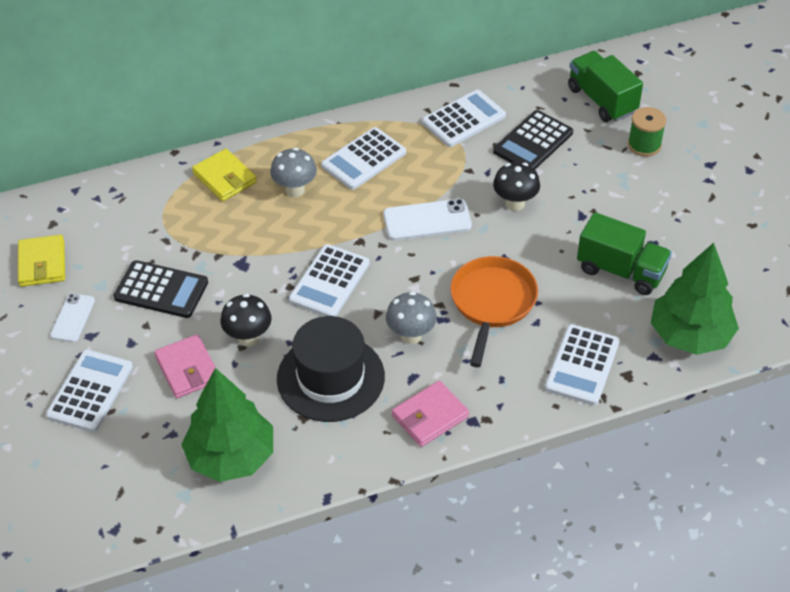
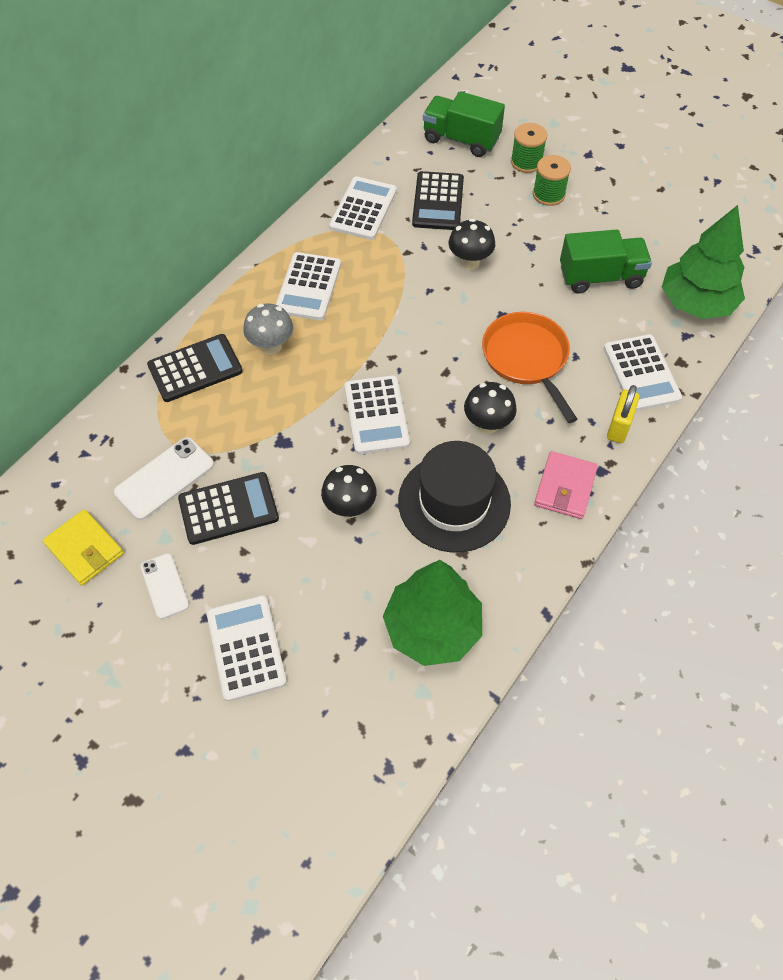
camera: 35 degrees left, 10 degrees up
(187, 369) = (320, 570): pink wallet -> none
(224, 178) = (195, 368): yellow wallet -> black calculator
(411, 335) = (487, 425): grey mushroom -> black mushroom
(427, 220) = (411, 314): white phone -> white phone (164, 478)
(520, 396) = (619, 427): none -> yellow padlock
(639, 181) = (548, 194): none -> green spool

